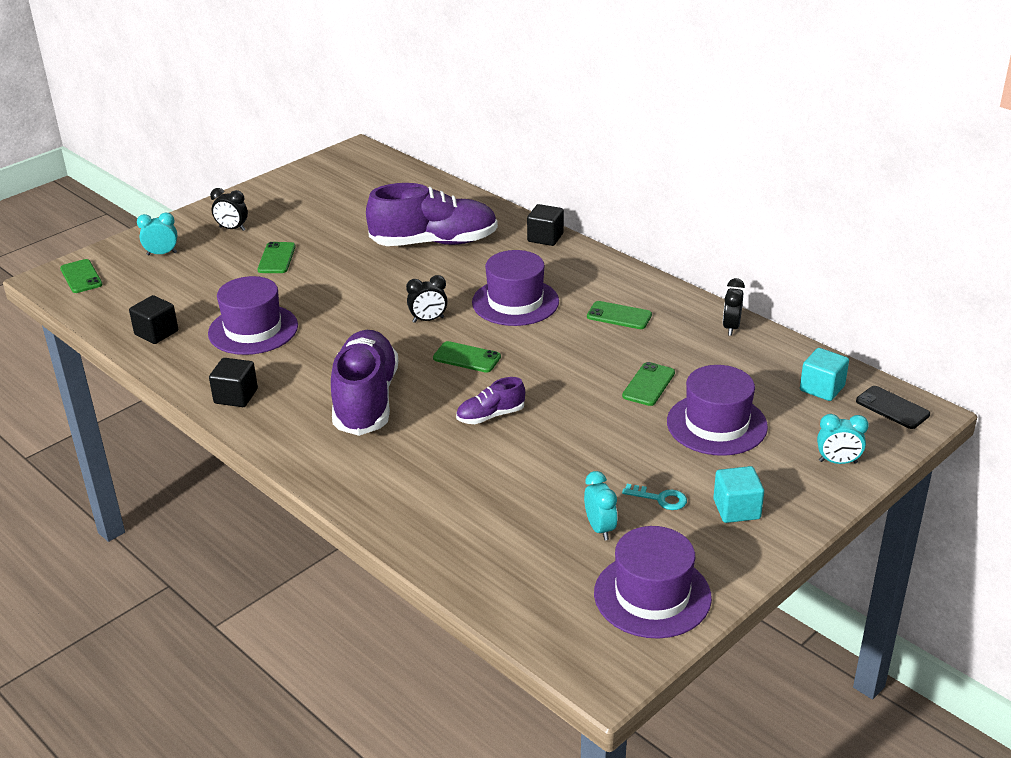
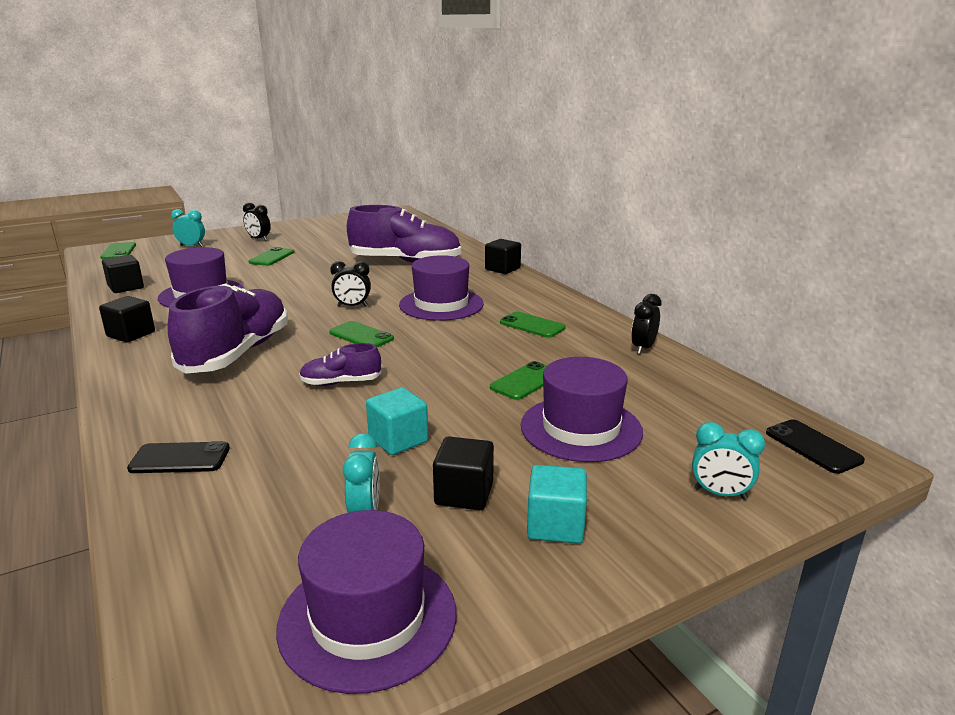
camera: 15 degrees right, 10 degrees down
(420, 514) = (180, 458): none -> black phone
(660, 498) = (464, 494): turquoise key -> black cube
(822, 388) = (726, 413): turquoise cube -> turquoise cube (398, 440)

